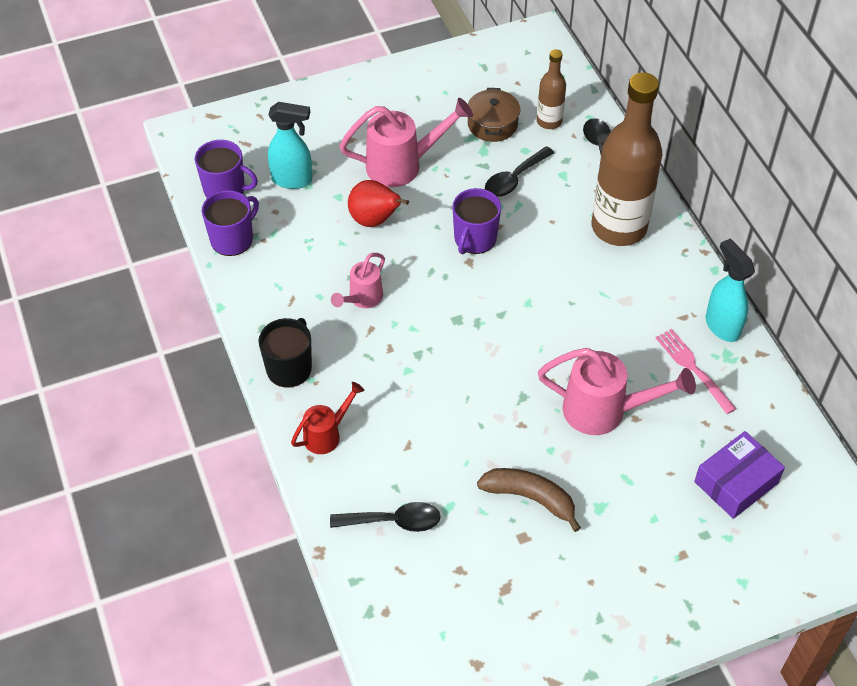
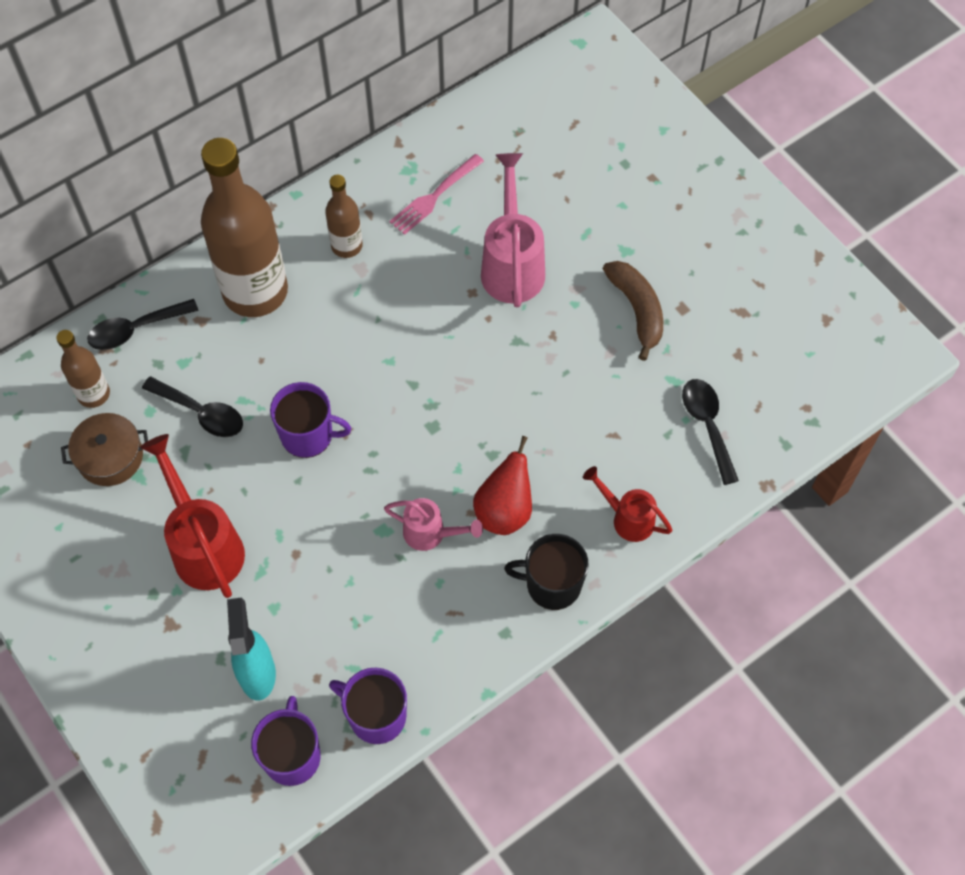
camera: 105 degrees left, 10 degrees up
(375, 220) = (304, 553): red pear -> red pear (504, 511)
(403, 165) = (203, 544): pink watering can -> red watering can
(530, 498) = (637, 310): brown banana -> brown banana turned 150 degrees clockwise
(652, 295) = (347, 246): none -> brown bottle
(722, 326) = (371, 179): turquoise spray bottle -> none
(736, 482) = (559, 146): purple box -> none

